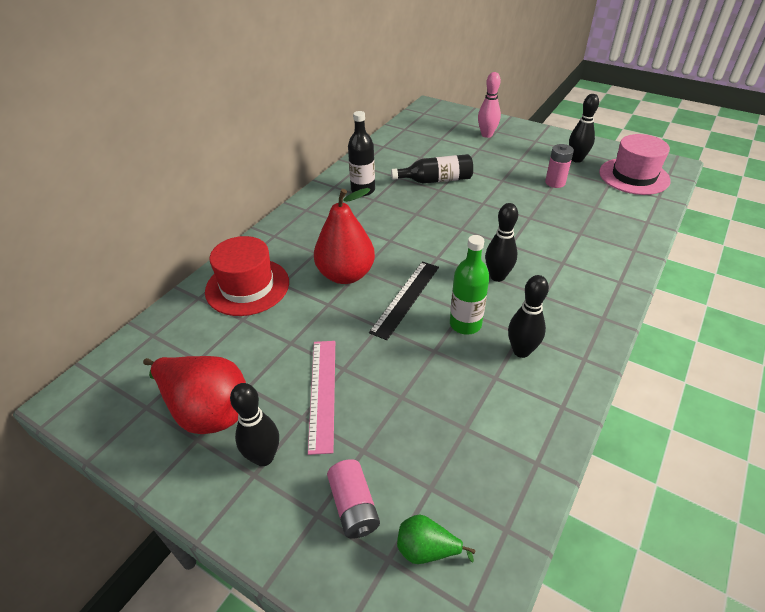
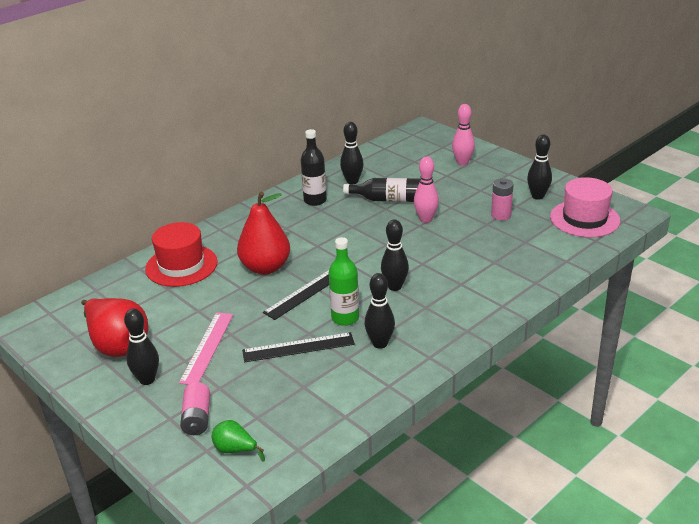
camera: 15 degrees right, 10 degrees down
(391, 165) = (352, 181): none -> black bowling pin
(432, 373) = (298, 347): none -> black ruler
(485, 196) = (426, 219): none -> pink bowling pin

